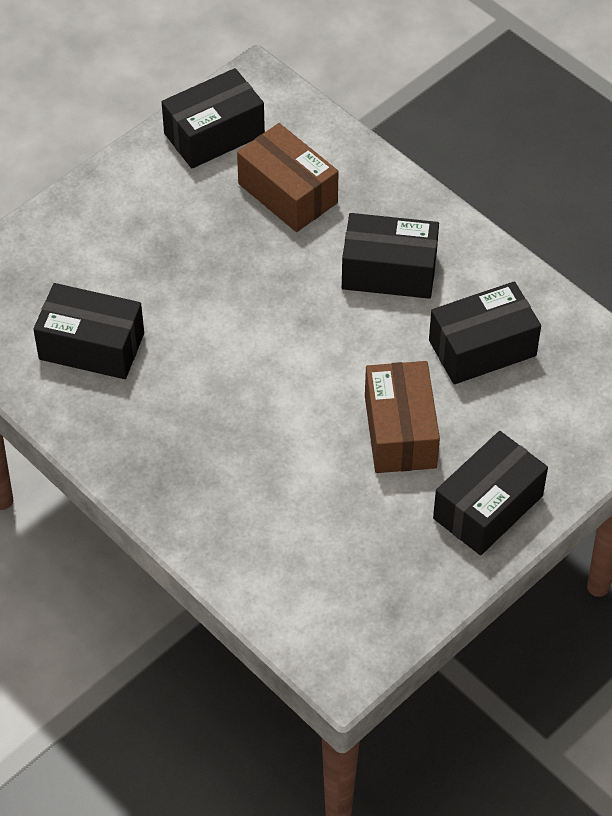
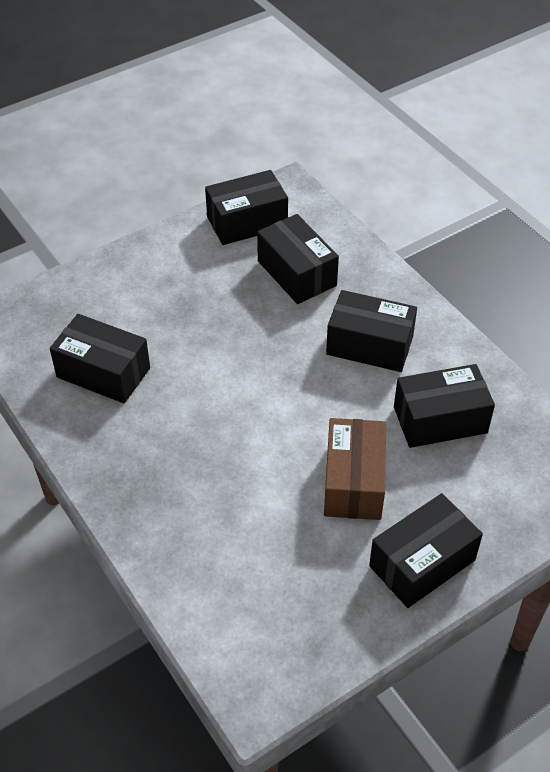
camera: 10 degrees right, 5 degrees down
(288, 193) = (297, 273): brown box -> black box

